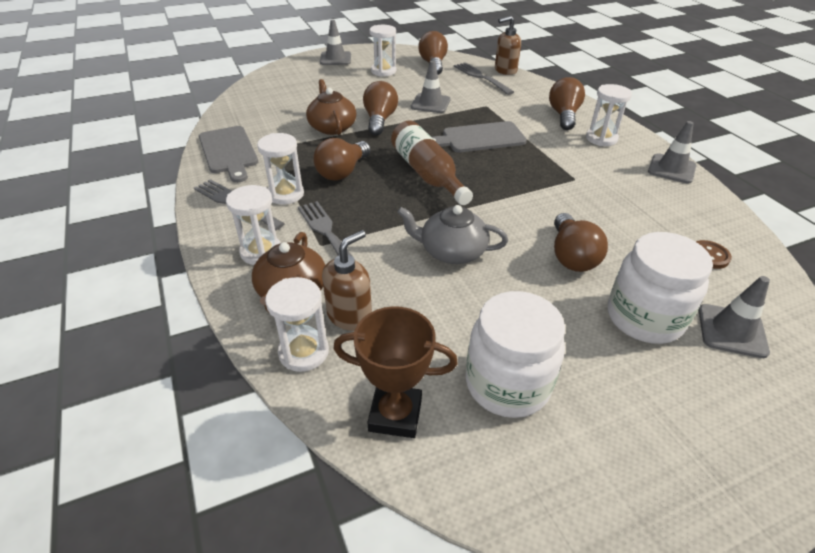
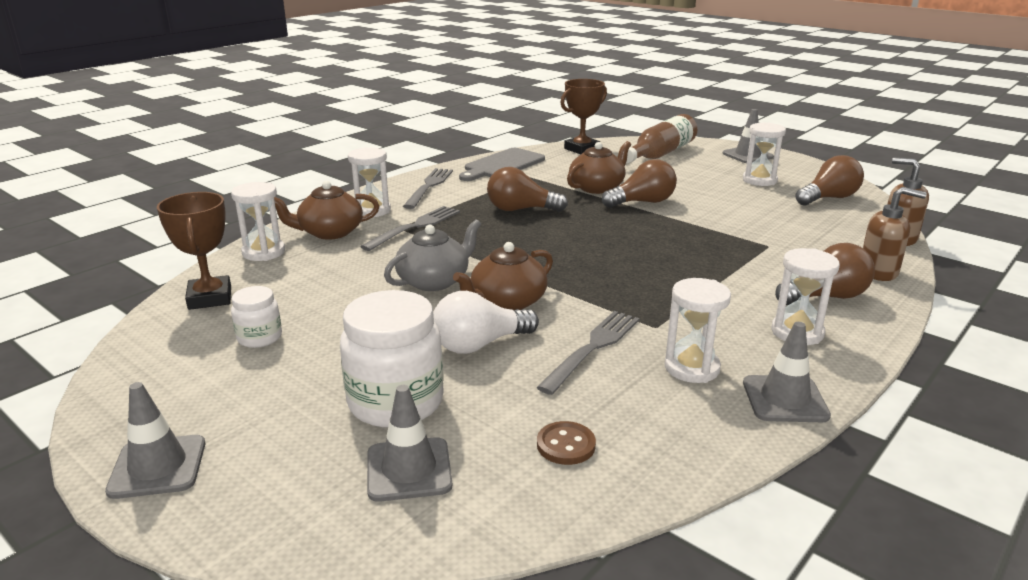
camera: 65 degrees right, 15 degrees down
(240, 107) = (582, 149): none -> brown trophy
(285, 194) = (460, 198): white hourglass -> white hourglass (691, 368)
(350, 315) = (314, 258): brown soap dispenser -> brown soap dispenser (878, 272)
(427, 174) = (562, 244): brown bottle -> brown bottle (660, 154)
(430, 103) = (721, 217): grey traffic cone -> grey traffic cone (158, 467)
(451, 251) = (434, 281): grey teapot -> grey teapot turned 60 degrees clockwise
(479, 138) = (677, 256): grey cutting board -> none
(481, 77) = (845, 229): grey fork -> grey fork (592, 348)
(507, 384) = (259, 338): white jar -> white jar, size x0.53
(510, 225) = (507, 302): none -> brown teapot
(571, 256) = (479, 344): brown light bulb -> white light bulb

